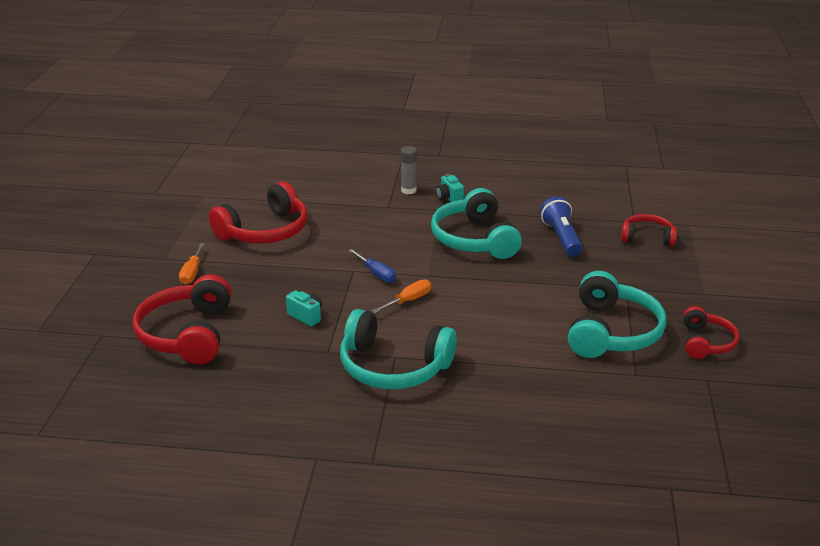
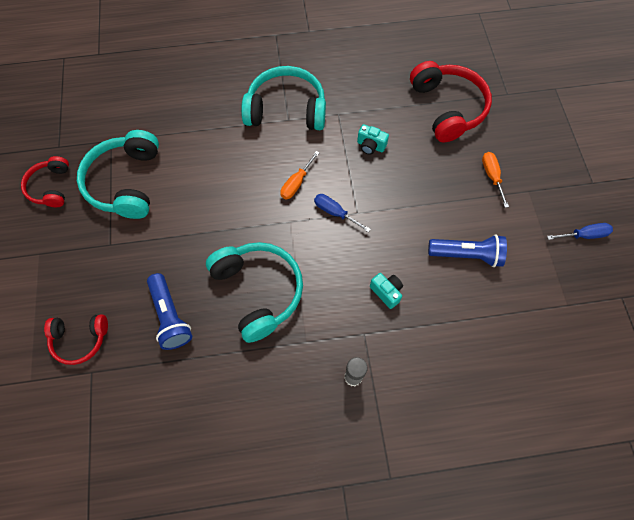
camera: 165 degrees right, 35 degrees up
(145, 226) = (584, 235): none -> blue screwdriver
(265, 231) = (466, 255): red headphones -> blue flashlight
(449, 198) = (302, 370): turquoise camera -> turquoise camera (386, 292)

